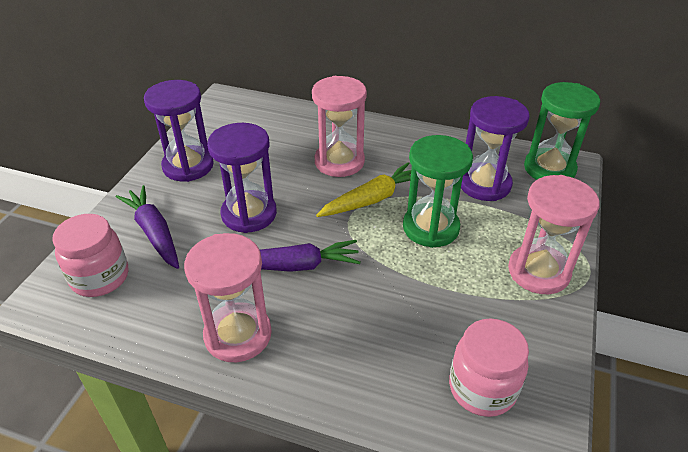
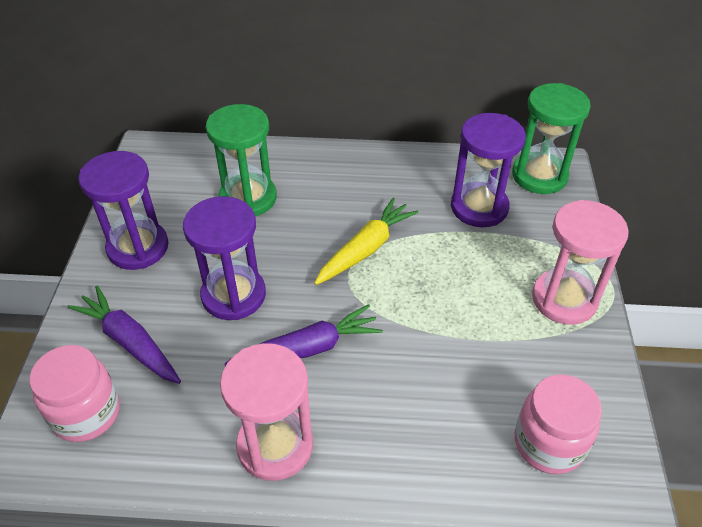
camera: 15 degrees left, 5 degrees up
(339, 162) = (313, 209): pink hourglass -> none
(430, 227) = (439, 271): green hourglass -> green hourglass (248, 198)

